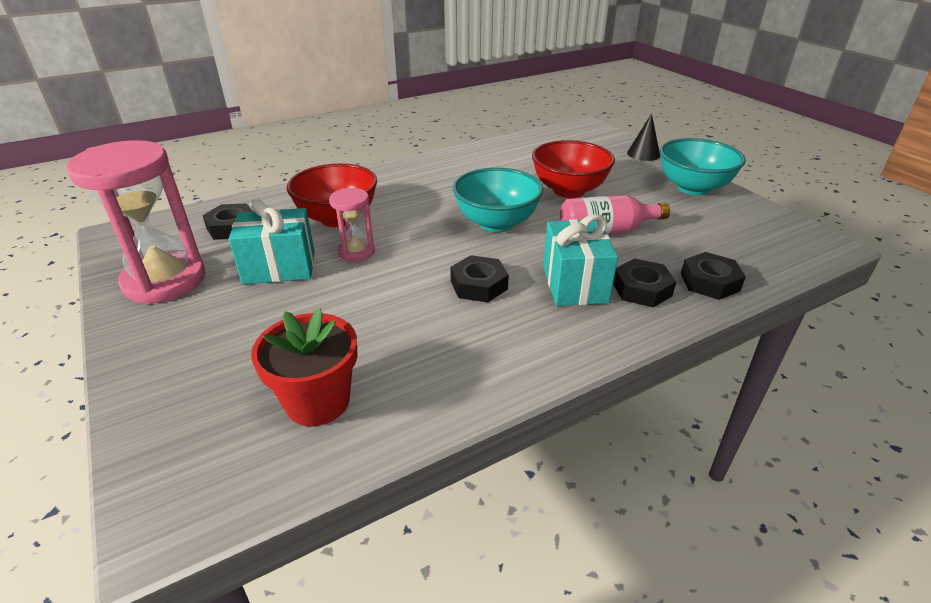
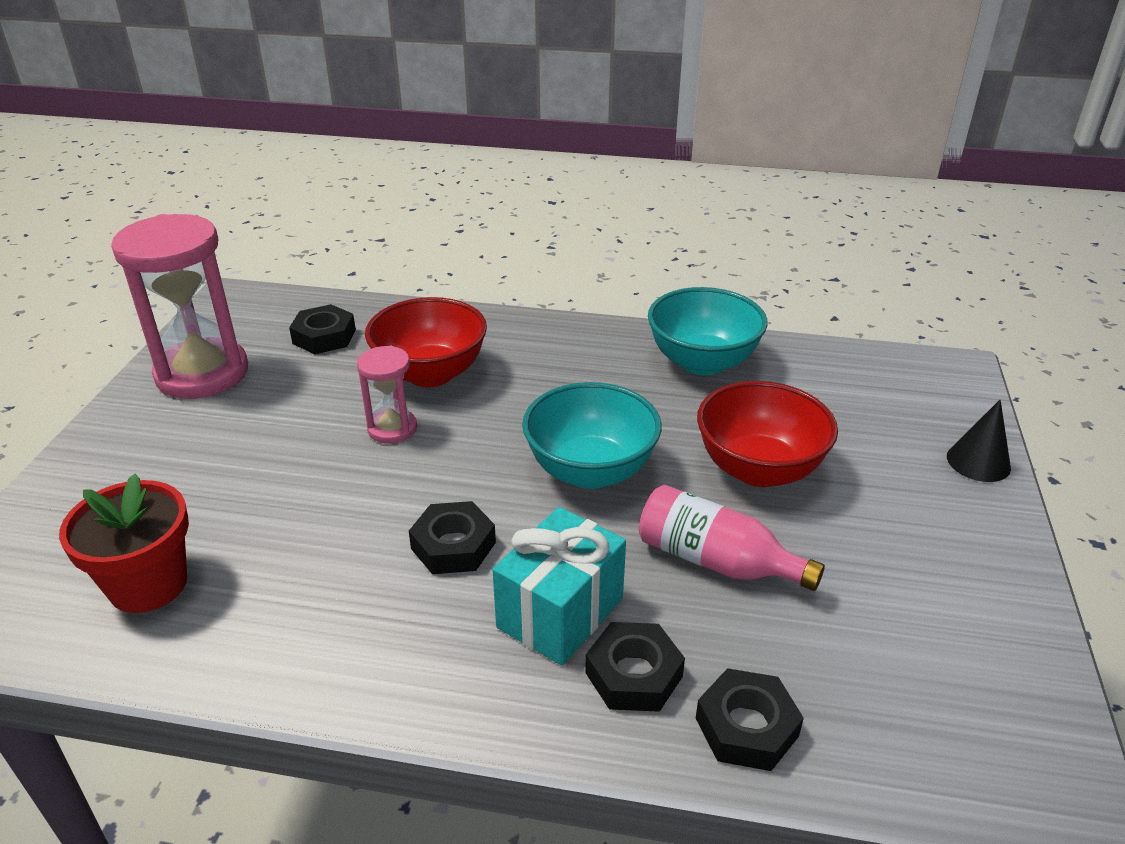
camera: 40 degrees right, 0 degrees up
(279, 267) = (303, 410): turquoise gift -> none
(693, 188) = (971, 563): turquoise bowl -> turquoise bowl (702, 362)

